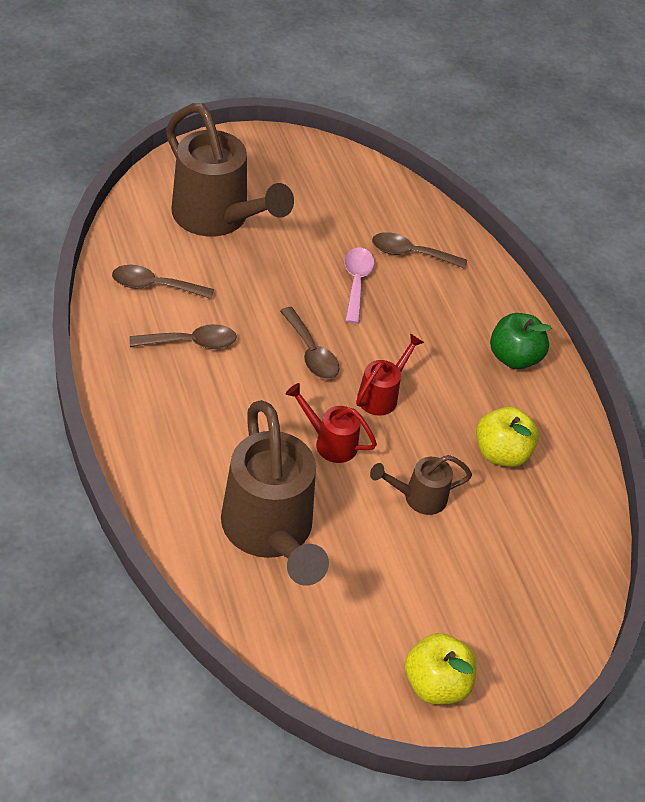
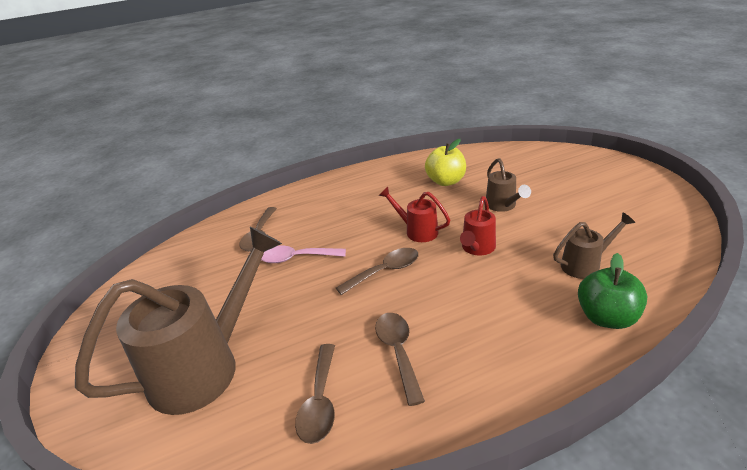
camera: 85 degrees left, 15 degrees down
(270, 532) = (585, 265): brown watering can -> brown watering can, size x0.48
(435, 683) = (639, 185): yellow apple -> none
(514, 357) = (360, 184): green apple -> green apple (606, 317)

